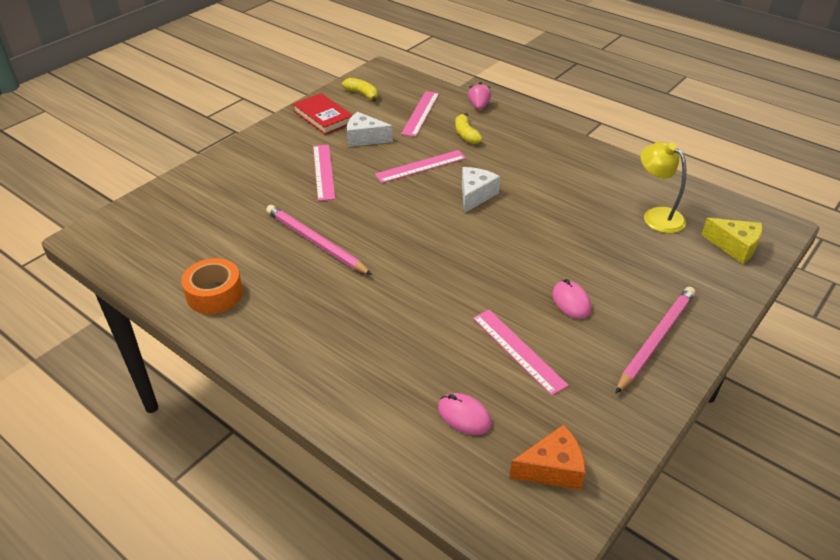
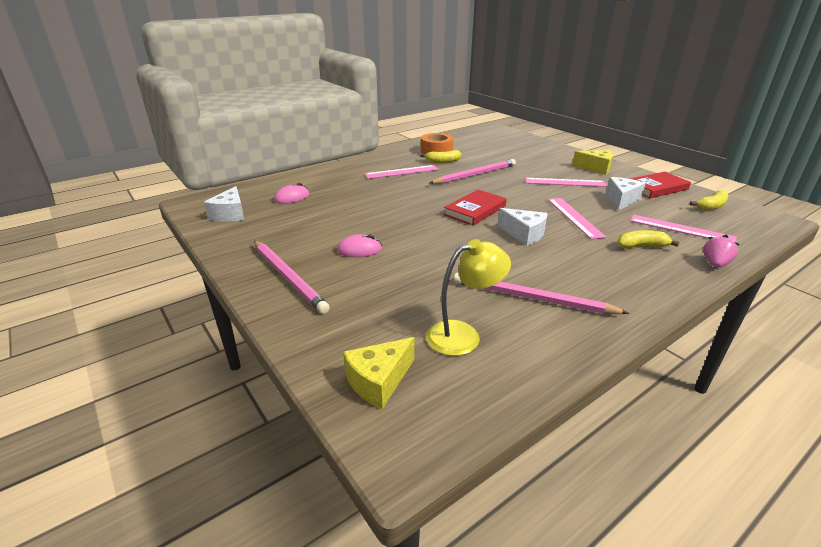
camera: 105 degrees right, 10 degrees down
(265, 280) = (442, 161): none -> yellow banana
(268, 150) = (596, 168): none -> yellow cheese
(432, 231) = (475, 210): none -> red book
(479, 106) = (715, 264): pink strawberry -> pink strawberry turned 75 degrees counterclockwise
(518, 350) = (327, 220): pink ruler -> pink ruler (401, 172)
(552, 469) = (230, 214): orange cheese -> white cheese
(585, 187) = (531, 298): none -> pink pencil

